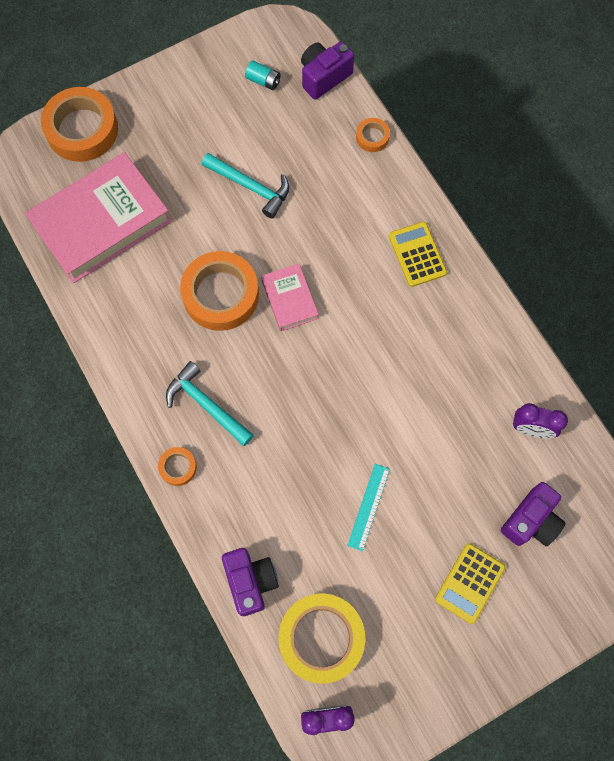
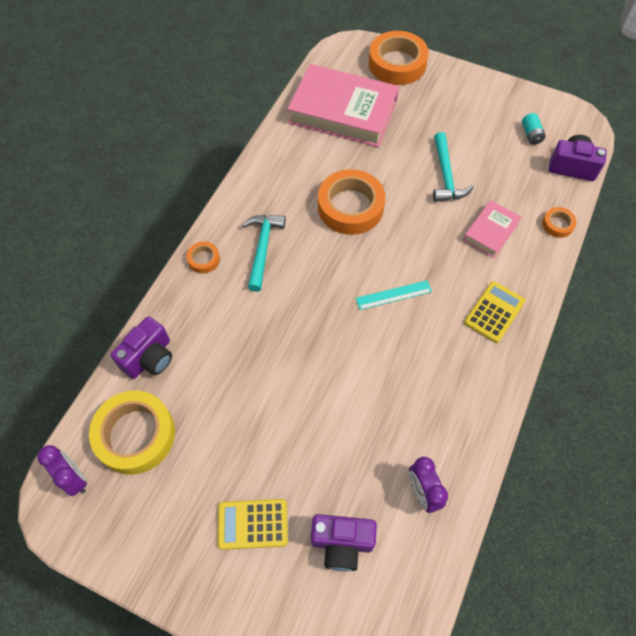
camera: 55 degrees right, 10 degrees down
(289, 299) = (383, 250): pink book -> pink book (490, 231)
(369, 506) = (263, 404): turquoise ruler -> turquoise ruler (393, 295)

